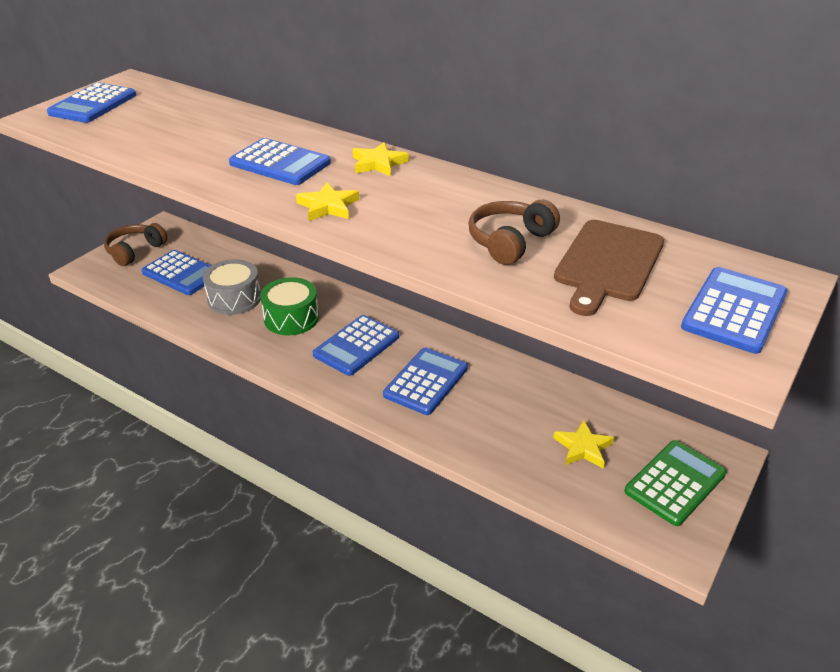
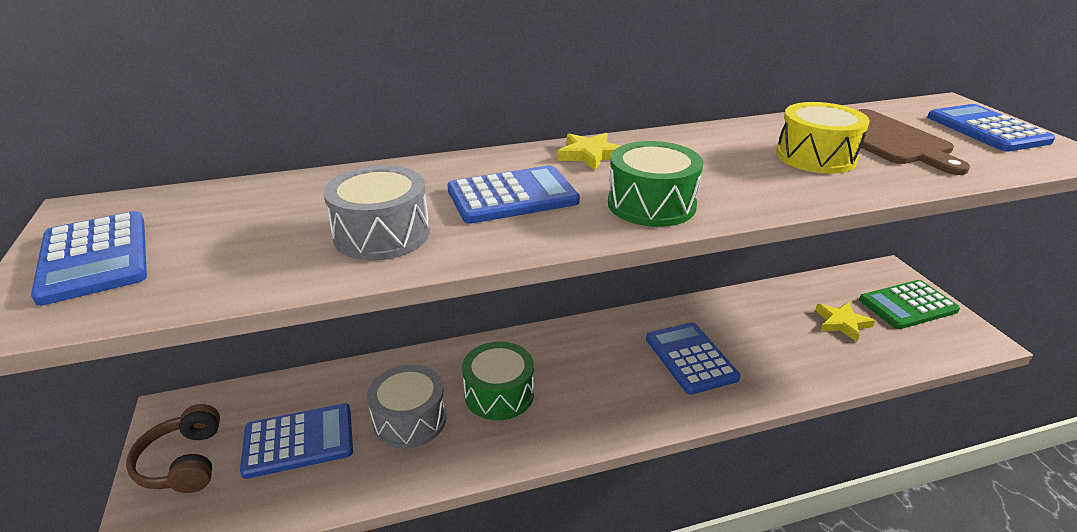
camera: 50 degrees left, 5 degrees down
(189, 150) = (382, 234): none -> grey drum
(328, 206) = (651, 204): yellow star -> green drum
(356, 346) = (594, 373): blue calculator -> none
(510, 242) = (816, 157): brown headphones -> yellow drum
(675, 483) = (907, 305): green calculator -> green calculator turned 105 degrees counterclockwise

